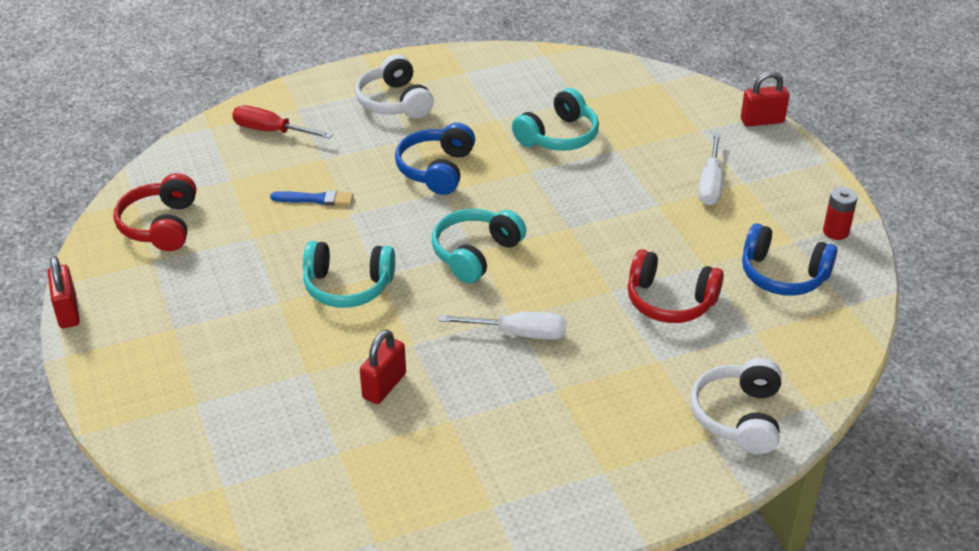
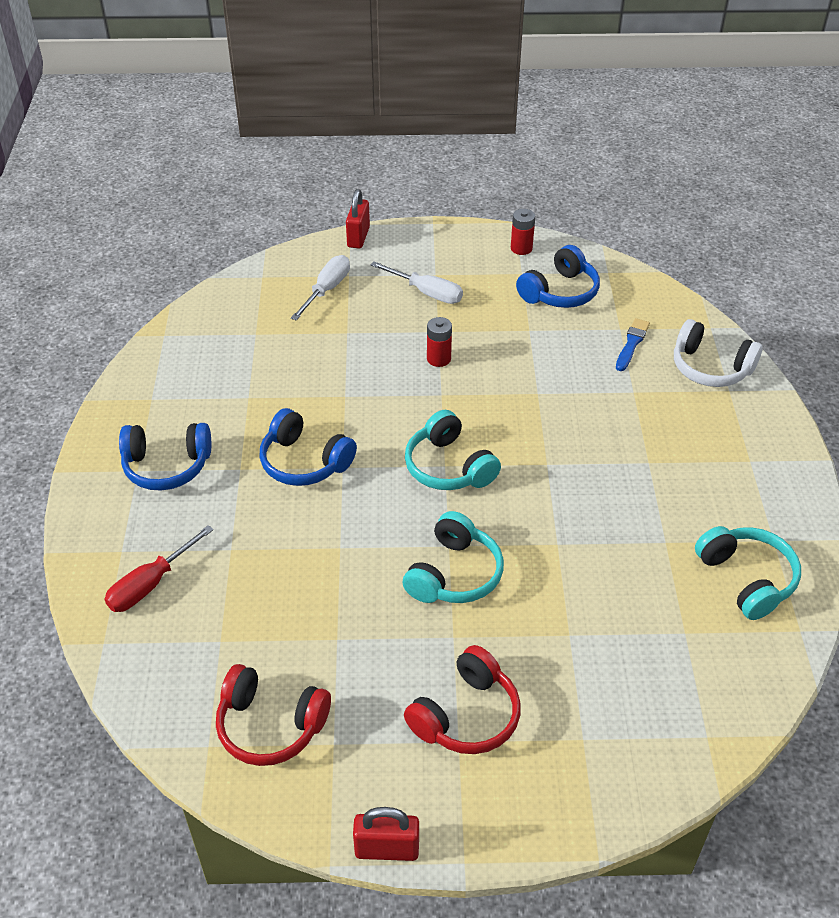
camera: 70 degrees left, 5 degrees up
(315, 199) = (299, 570): blue brush -> blue brush (631, 343)
(384, 386) = (607, 578): red padlock -> none
(394, 102) = (167, 466): white headphones -> blue headphones
(519, 333) = (570, 466): white screwdriver -> white screwdriver (327, 290)
(558, 136) = (303, 363): turquoise headphones -> turquoise headphones (746, 579)
(618, 214) = (438, 359): none -> red battery
(670, 301) = (565, 363): red headphones -> red headphones (466, 715)

